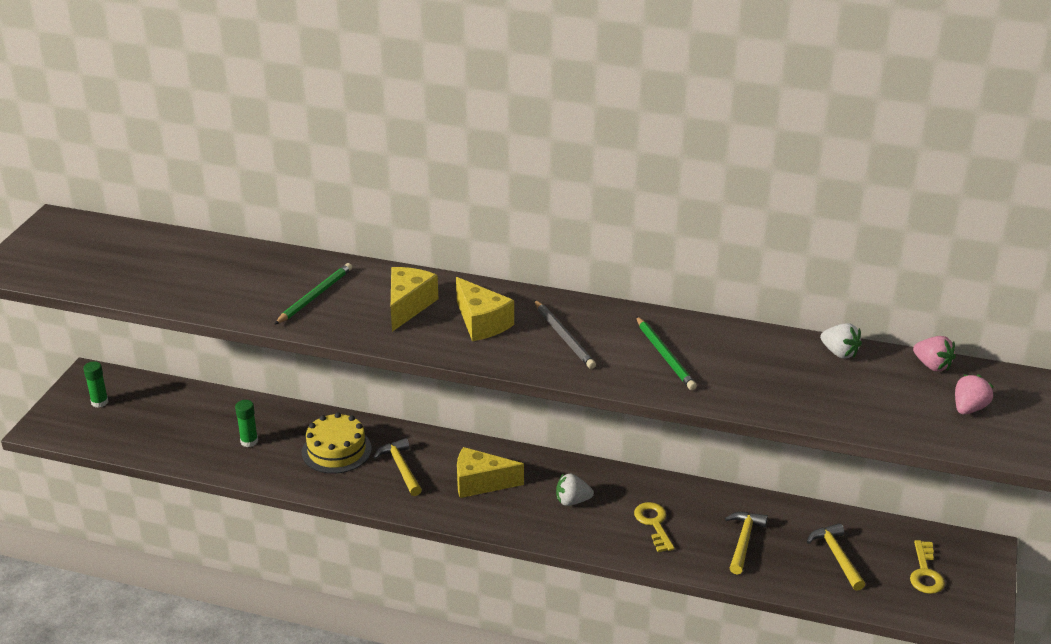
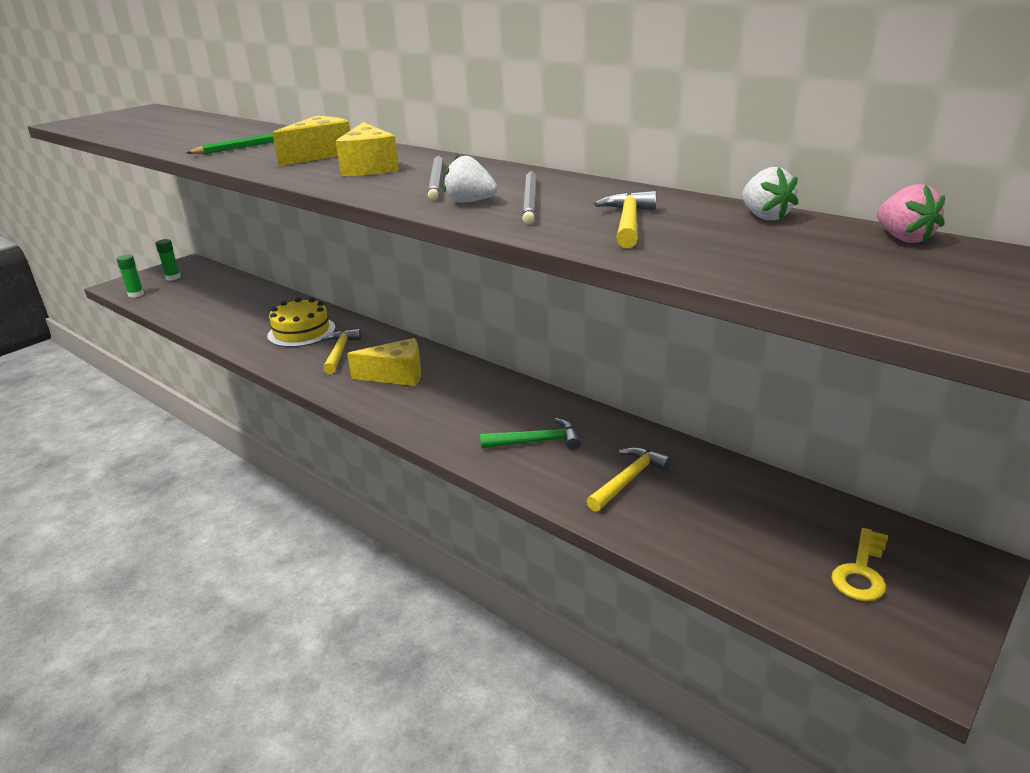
camera: 25 degrees right, 5 degrees down
(249, 441) = (243, 315): green glue stick -> green glue stick (136, 294)
(480, 483) = (396, 375): yellow cheese -> yellow cheese turned 150 degrees clockwise
(572, 501) = (469, 405): white strawberry -> white strawberry (470, 202)
(654, 524) = (537, 442): yellow key -> green hammer
(665, 355) = (530, 200): green pencil -> grey pencil
(836, 556) = (739, 522): yellow hammer -> yellow hammer (628, 222)
(969, 408) = (941, 281): pink strawberry -> none

